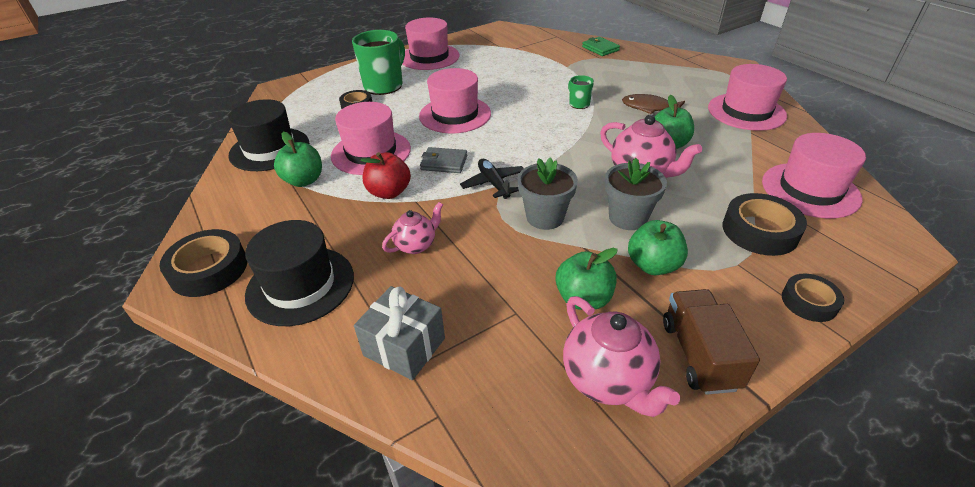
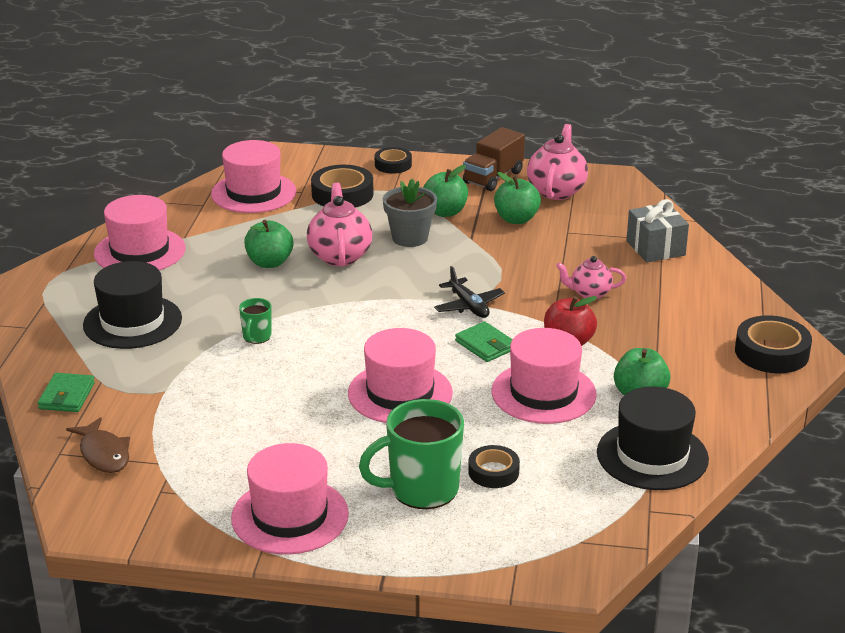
camera: 140 degrees left, 10 degrees down
(300, 285) = (701, 308): black hat -> black hat (132, 322)
(444, 163) = (485, 345): grey wallet -> green wallet
(493, 184) = (468, 306): black plane -> black plane turned 45 degrees counterclockwise
(545, 217) = (467, 265): grey flower pot -> none
(649, 108) = (205, 298): brown fish -> brown fish (103, 454)

